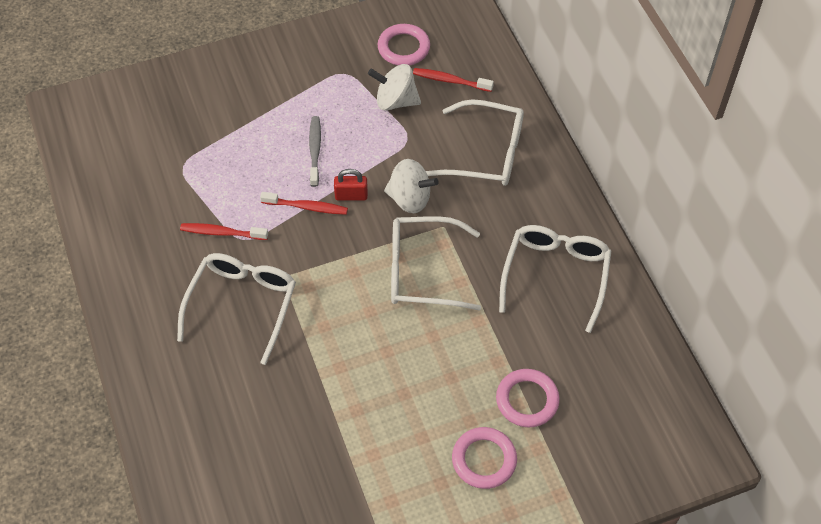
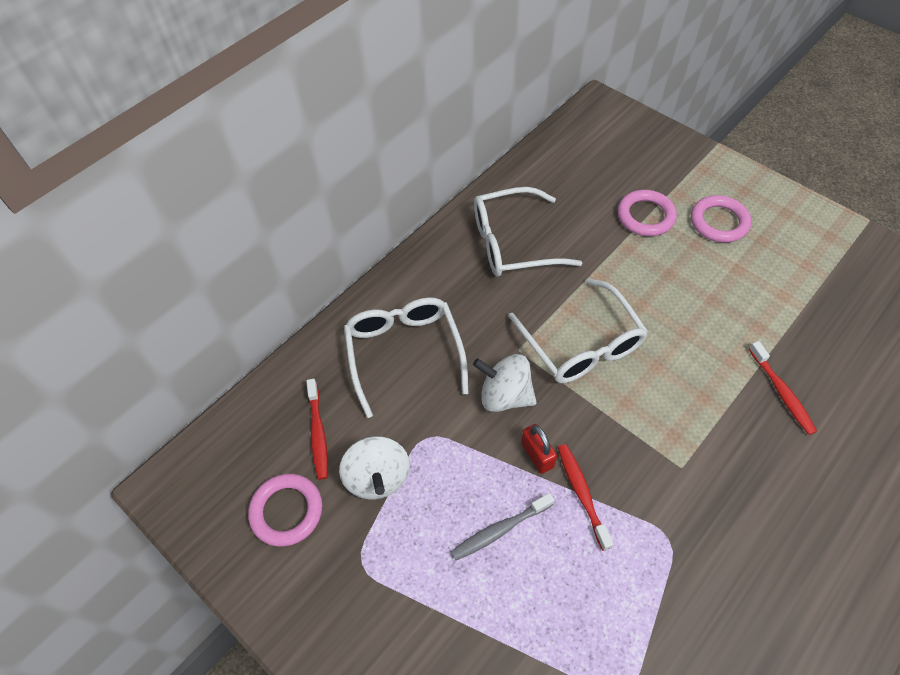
camera: 115 degrees left, 0 degrees up
(222, 233) = (679, 570): red toothbrush -> red toothbrush (781, 392)
(242, 305) = (744, 489): white glasses -> none
(410, 199) = (505, 395): white spinning top -> white spinning top turned 60 degrees counterclockwise

